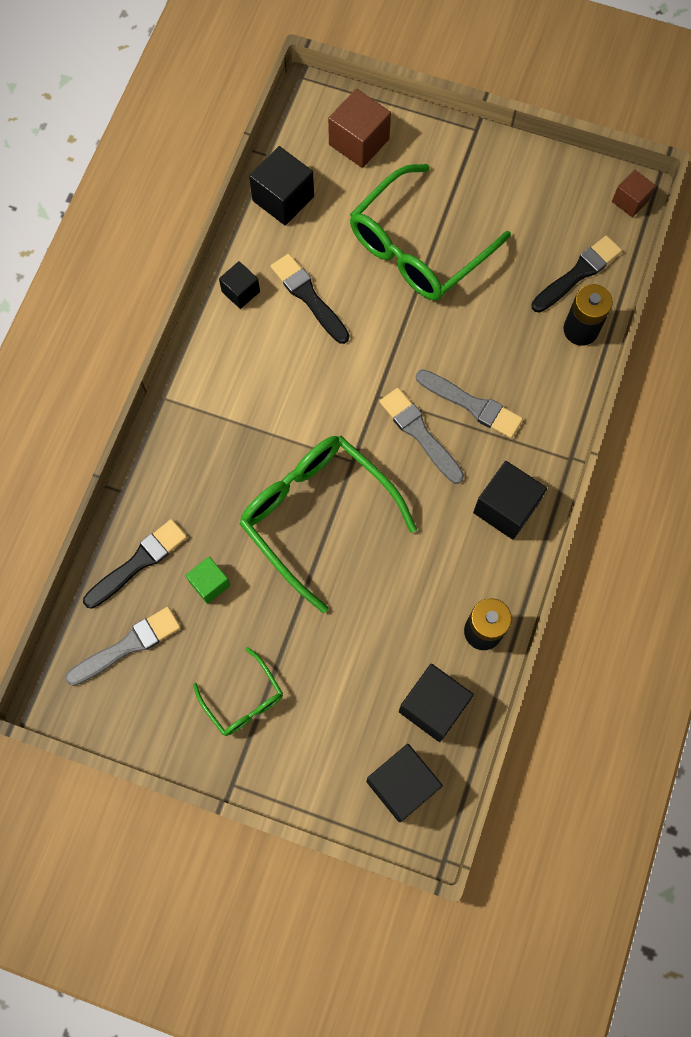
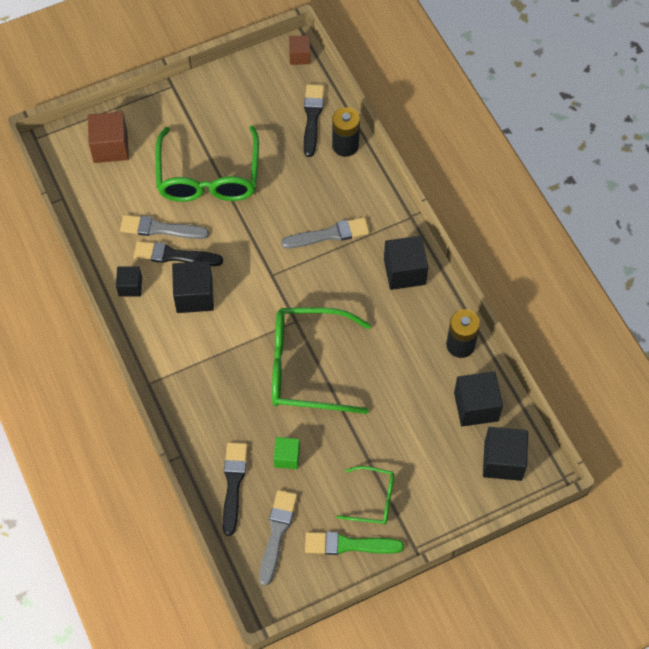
camera: 45 degrees left, 10 degrees down
(177, 720) = (349, 545): none -> green brush
(283, 198) = (99, 214): black cube -> black cube (194, 295)
(420, 433) = (317, 274): grey brush -> grey brush (160, 229)

